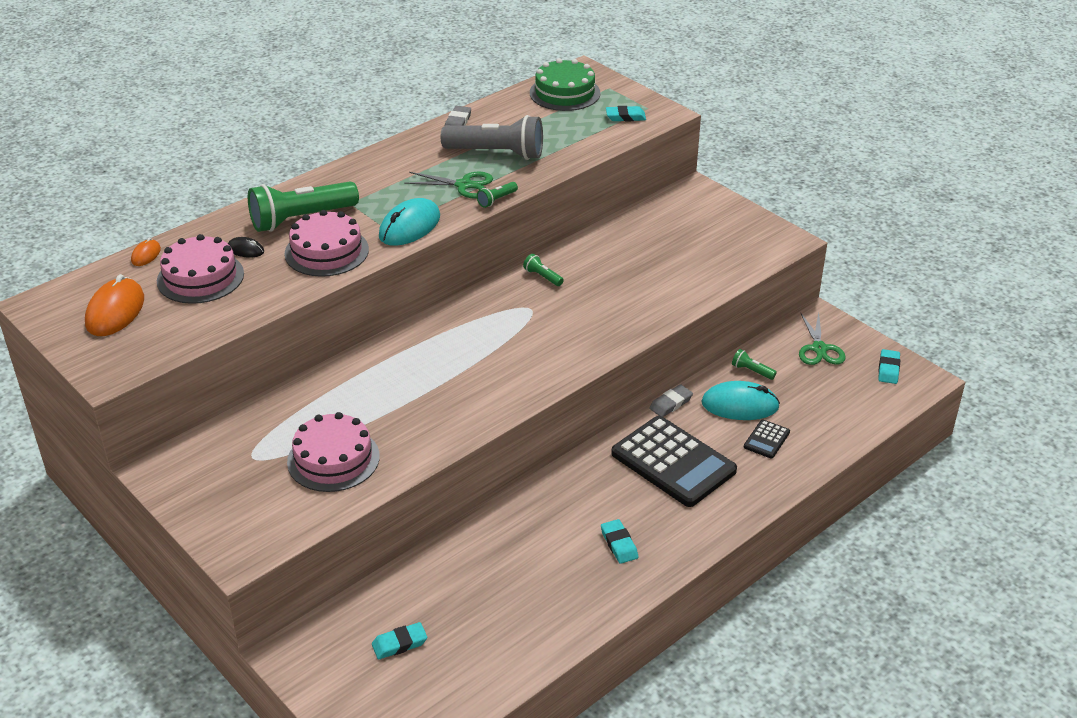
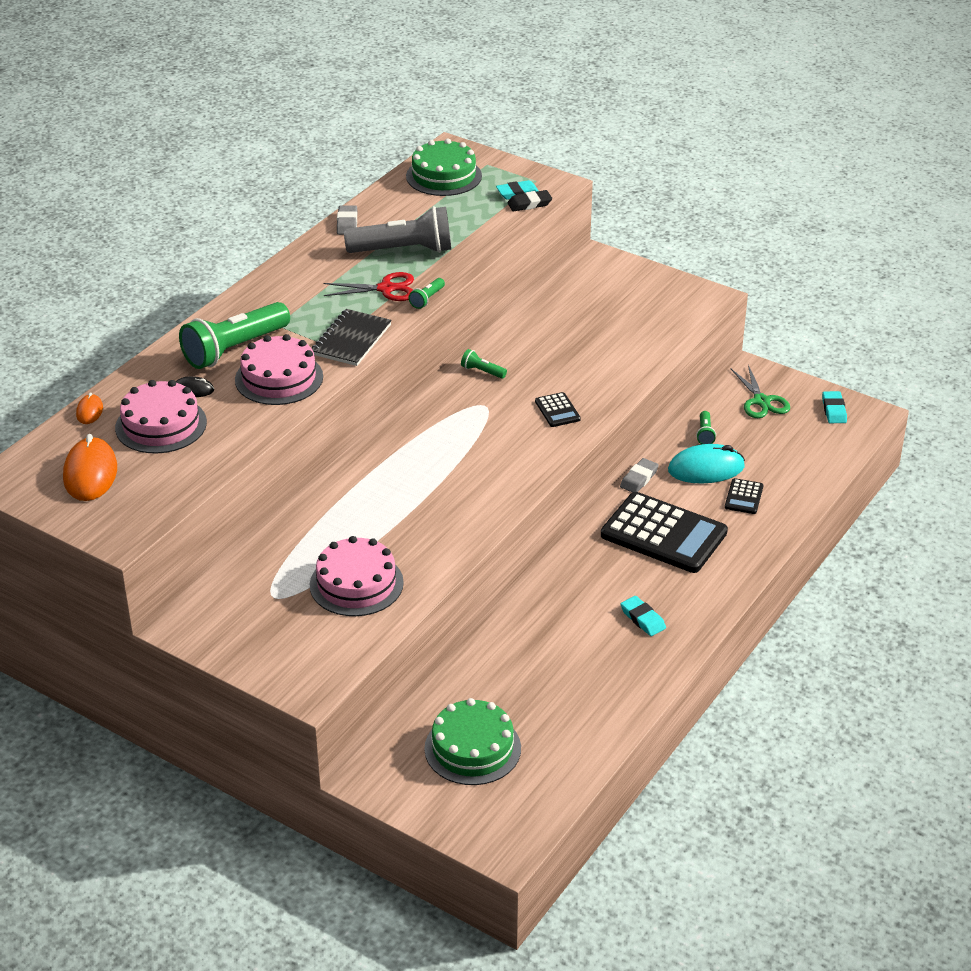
camera: 15 degrees left, 0 degrees up
(399, 644) = (472, 748): turquoise eraser -> green cake
(409, 226) = (351, 340): turquoise mouse -> black notebook
(464, 185) = (386, 289): green scissors -> red scissors
(597, 325) = (557, 410): none -> black calculator
(632, 128) = (529, 204): none -> black eraser
(752, 371) = (705, 434): green flashlight -> green flashlight turned 105 degrees counterclockwise

